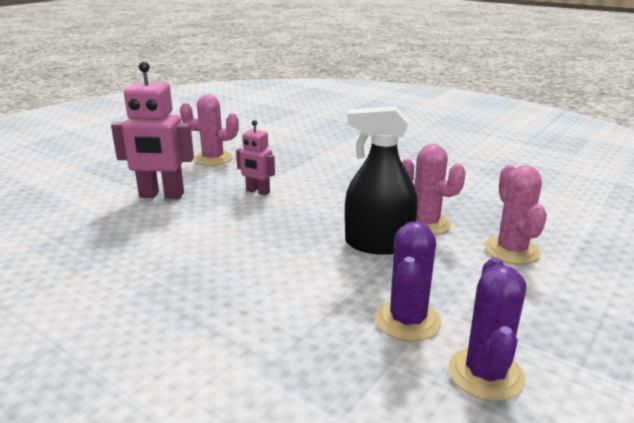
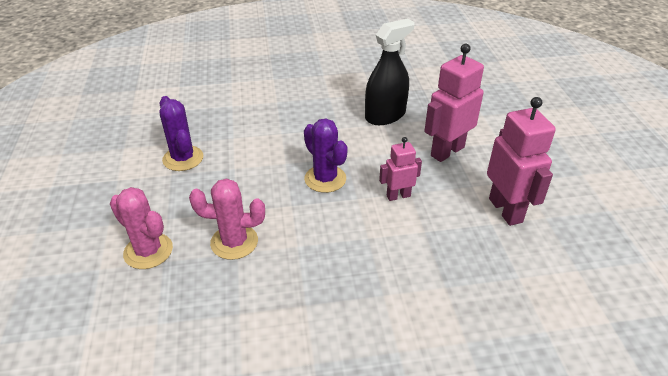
camera: 135 degrees right, 15 degrees up
(213, 159) = (506, 210): pink cactus -> pink robot
(378, 244) = (248, 199): black spray bottle -> black spray bottle (385, 115)
(485, 374) = (127, 154): purple cactus -> purple cactus (325, 179)

